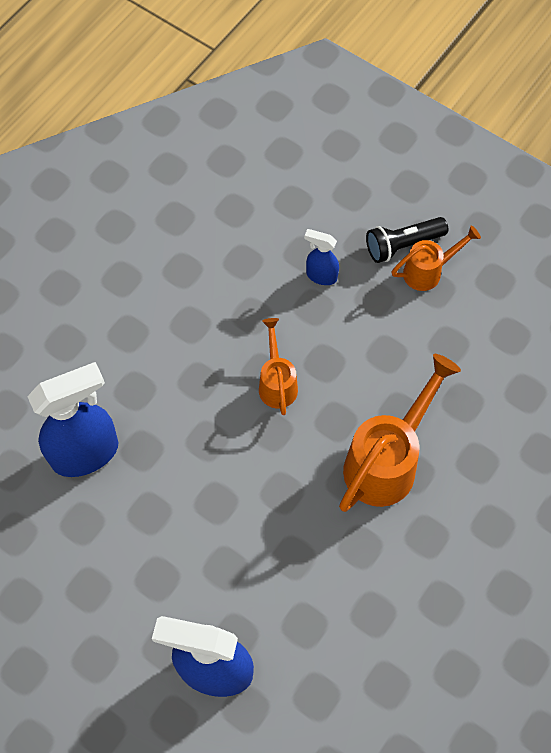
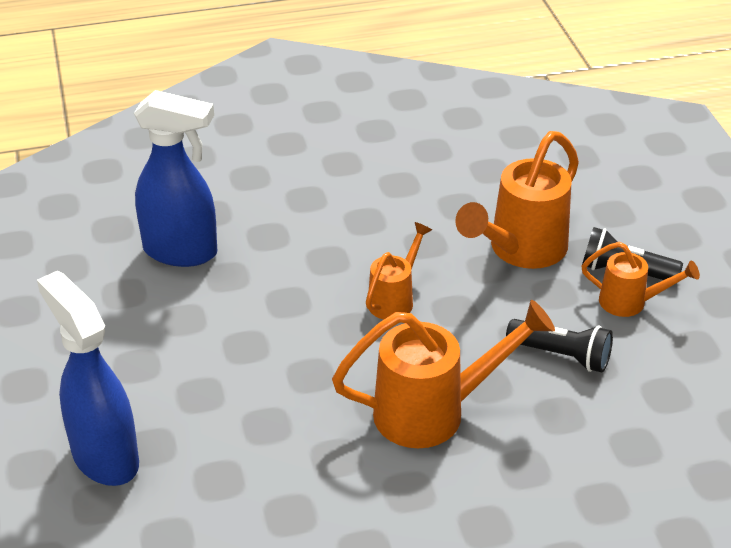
camera: 40 degrees right, 25 degrees down
(321, 276) = (520, 251): blue spray bottle -> orange watering can
(424, 351) = (561, 355): none -> black flashlight

